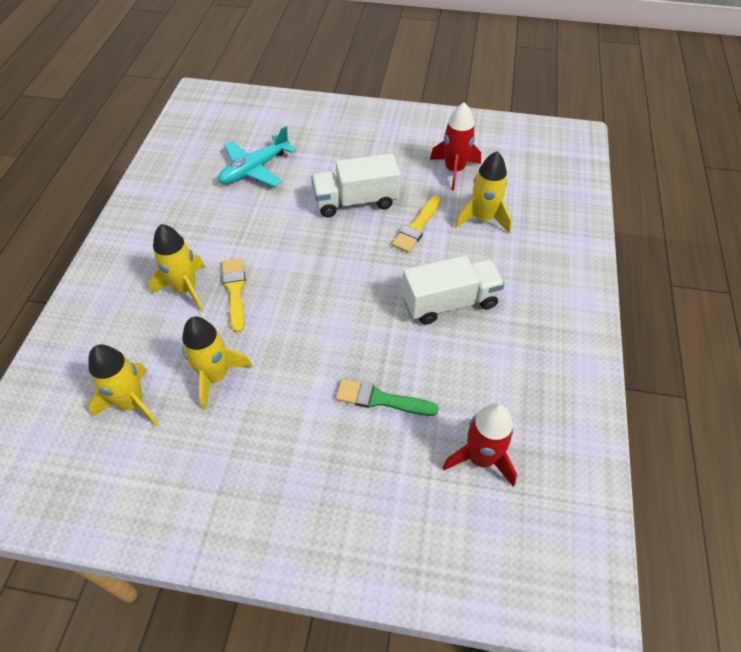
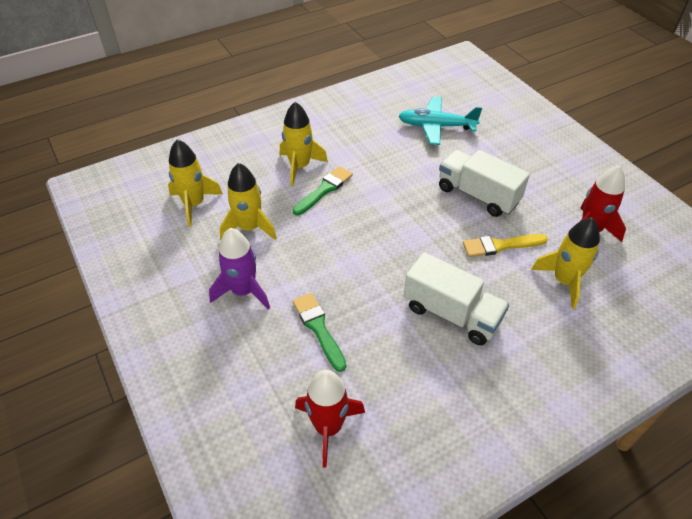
camera: 50 degrees right, 5 degrees down
(235, 291) = (324, 190): yellow brush -> green brush
(285, 430) = (243, 291): none -> purple rocket

